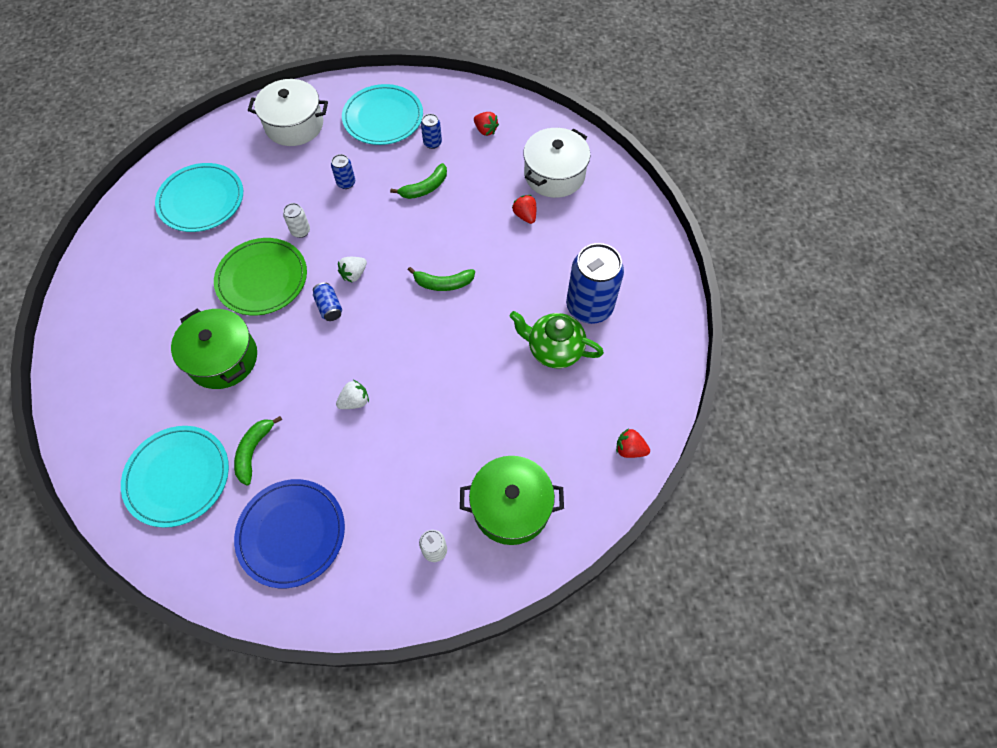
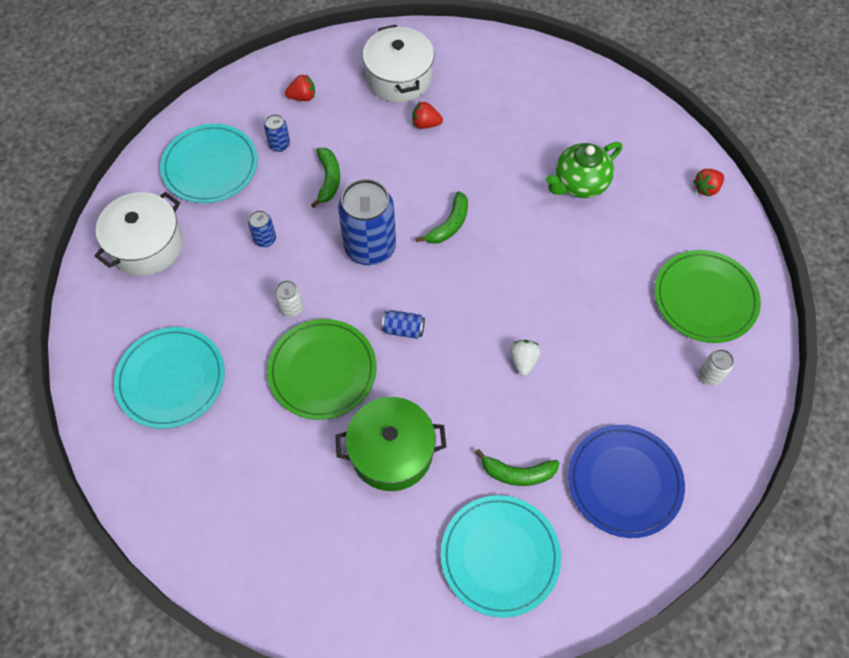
camera: 55 degrees left, 0 degrees up
(254, 451) = (518, 473): green banana -> green banana turned 45 degrees counterclockwise
(354, 274) = (381, 289): white strawberry -> none
(511, 507) = (705, 298): green pot -> green plate
(589, 307) = (556, 135): blue can -> blue can (370, 247)

